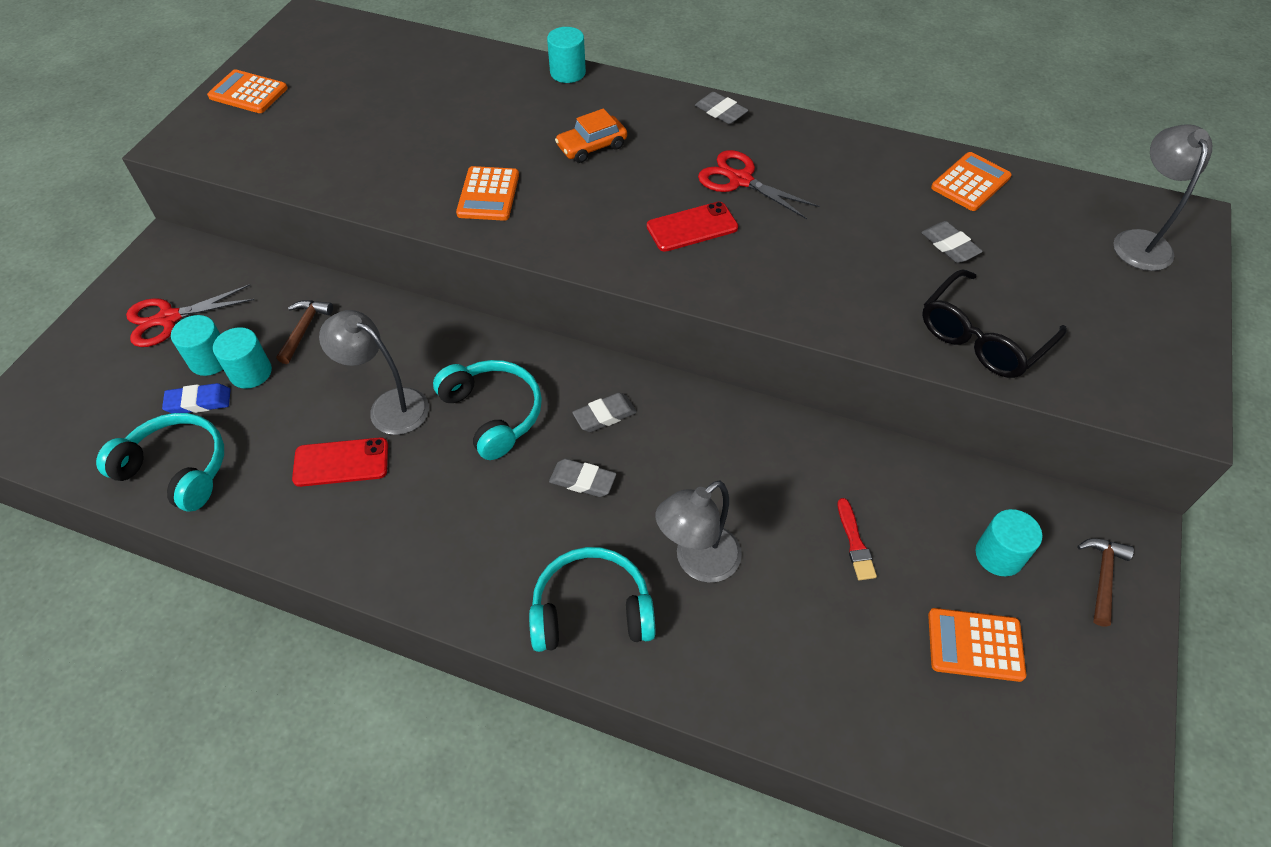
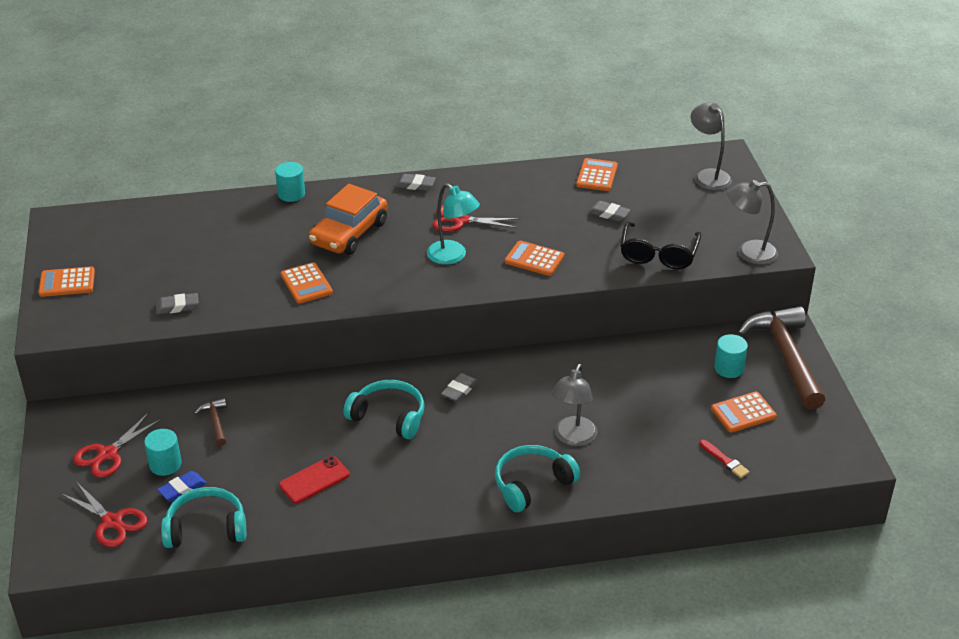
camera: 30 degrees left, 15 degrees down
(97, 409) = (112, 522): none -> red scissors
(251, 372) = (202, 459): turquoise cylinder -> none
(389, 406) = (317, 439): grey lamp -> grey lamp (748, 253)
(582, 481) = (474, 427): grey eraser -> grey eraser (177, 306)
(592, 146) = (349, 233): orange car -> orange car, size x1.78
(692, 227) = (452, 256): red phone -> turquoise lamp
(797, 273) = (534, 259): none -> orange calculator
(855, 543) = (651, 393): red brush -> red brush (725, 460)
(1102, 577) = (785, 357): brown hammer -> brown hammer, size x2.34

